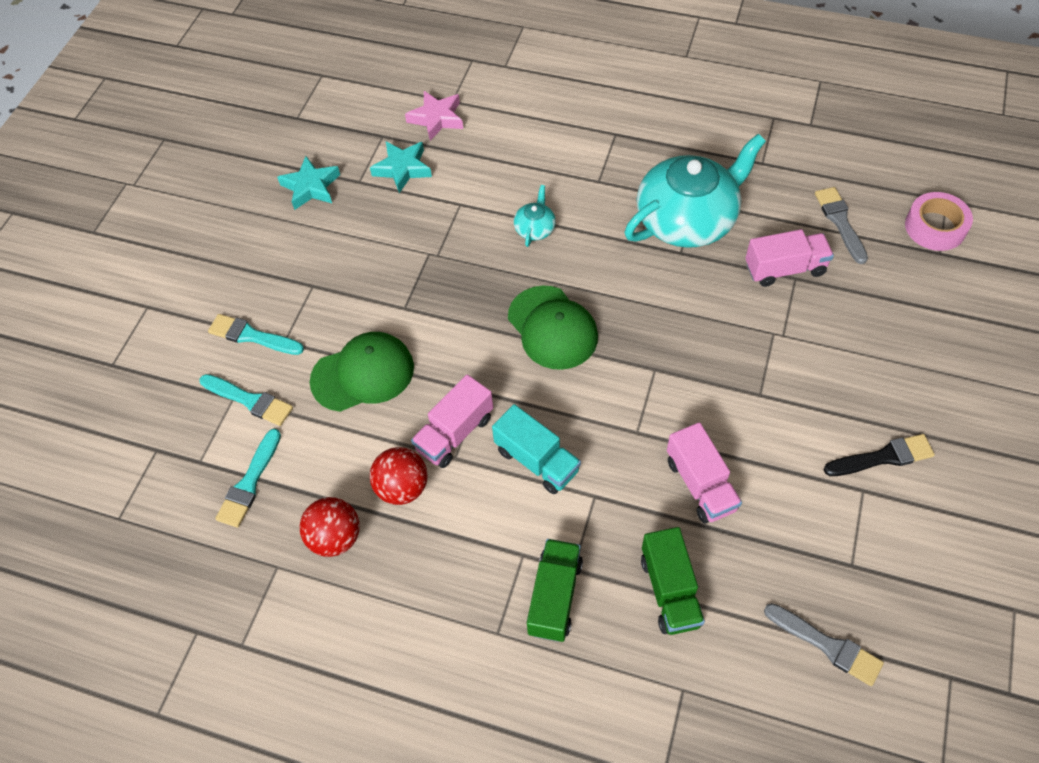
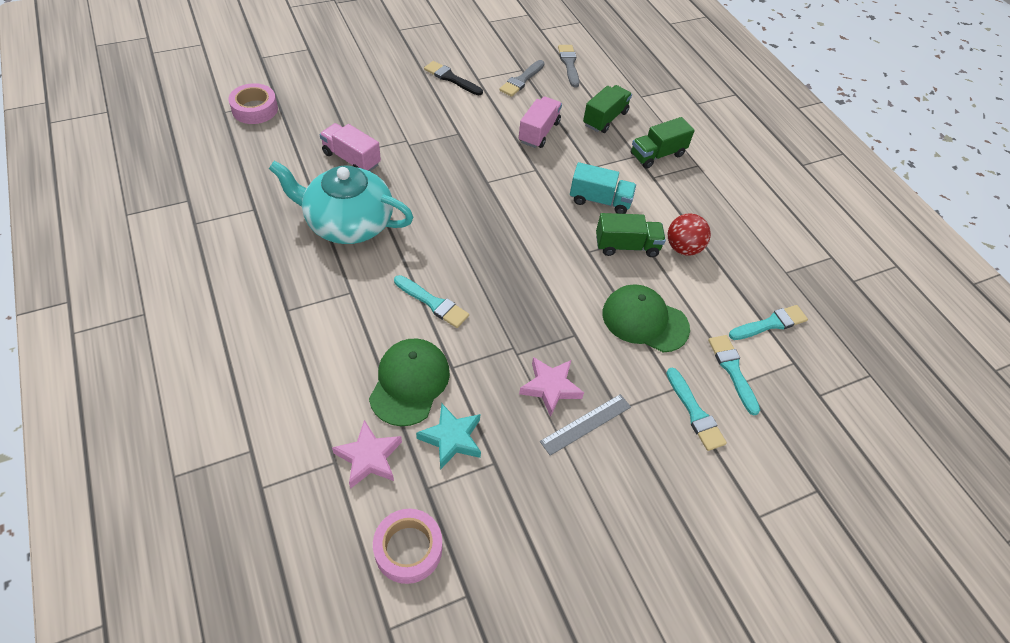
camera: 140 degrees left, 5 degrees down
(311, 187) = (535, 498): turquoise star -> none
(326, 255) = (586, 424): none -> grey ruler
(335, 537) = (742, 258): red ball -> none
(355, 106) = (408, 549): none -> pink tape
(377, 254) = (550, 387): none -> pink star
(454, 433) = (626, 246): pink truck -> green truck
(535, 228) = (433, 303): turquoise teapot -> turquoise brush
(537, 460) = (599, 200): turquoise truck -> turquoise truck turned 105 degrees clockwise
(552, 328) = (507, 244): green cap -> green cap (409, 383)
(840, 222) = (285, 150): grey brush -> grey brush (521, 80)

